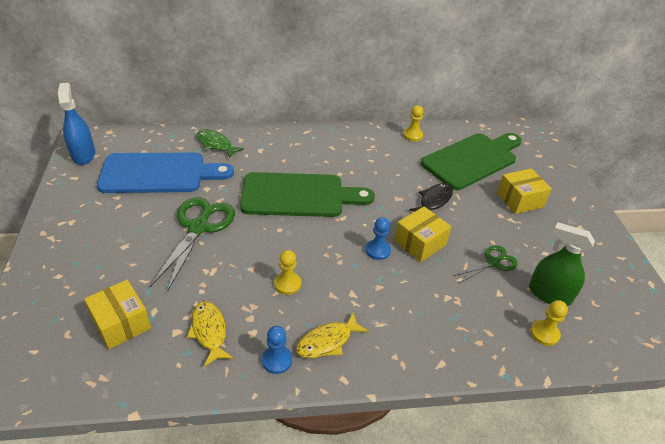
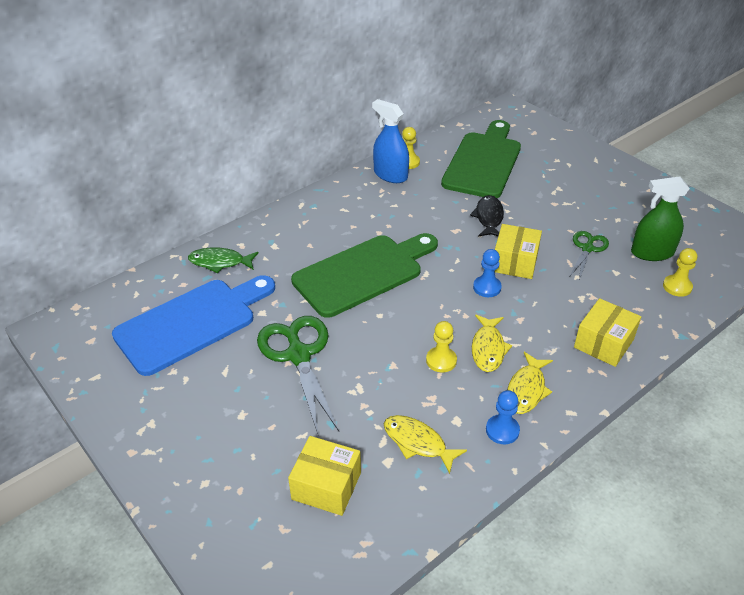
camera: 30 degrees left, 0 degrees up
(83, 155) = (75, 347): blue spray bottle -> blue spray bottle (390, 175)
(331, 295) = (488, 349): none -> yellow fish
(519, 200) = (556, 182): yellow box -> yellow box (604, 343)

